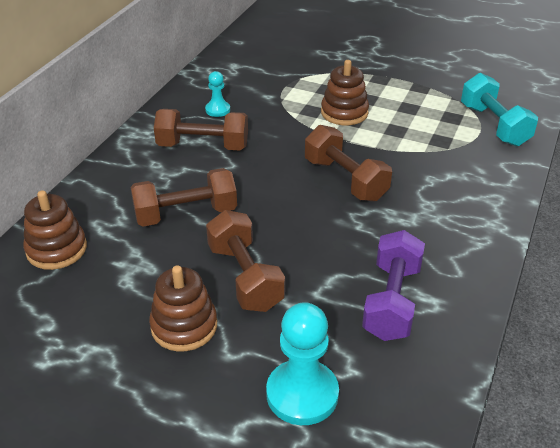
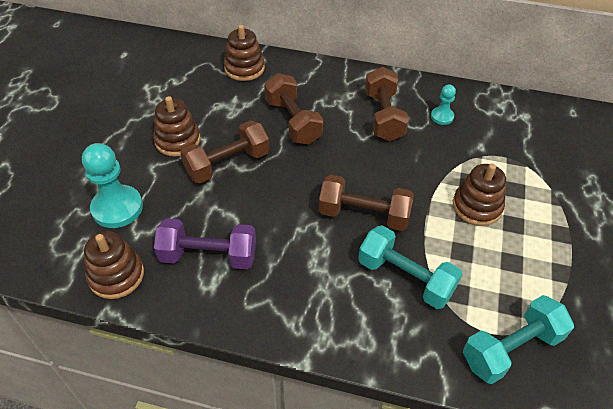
camera: 80 degrees right, 10 degrees up
(345, 179) = (363, 215): brown dumbbell -> brown dumbbell turned 60 degrees clockwise
(418, 391) = (116, 275): none -> brown stacking toy
(424, 166) = (405, 278): none -> turquoise dumbbell

